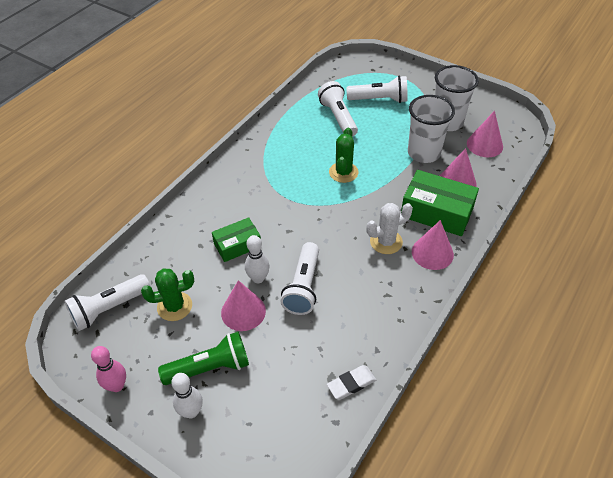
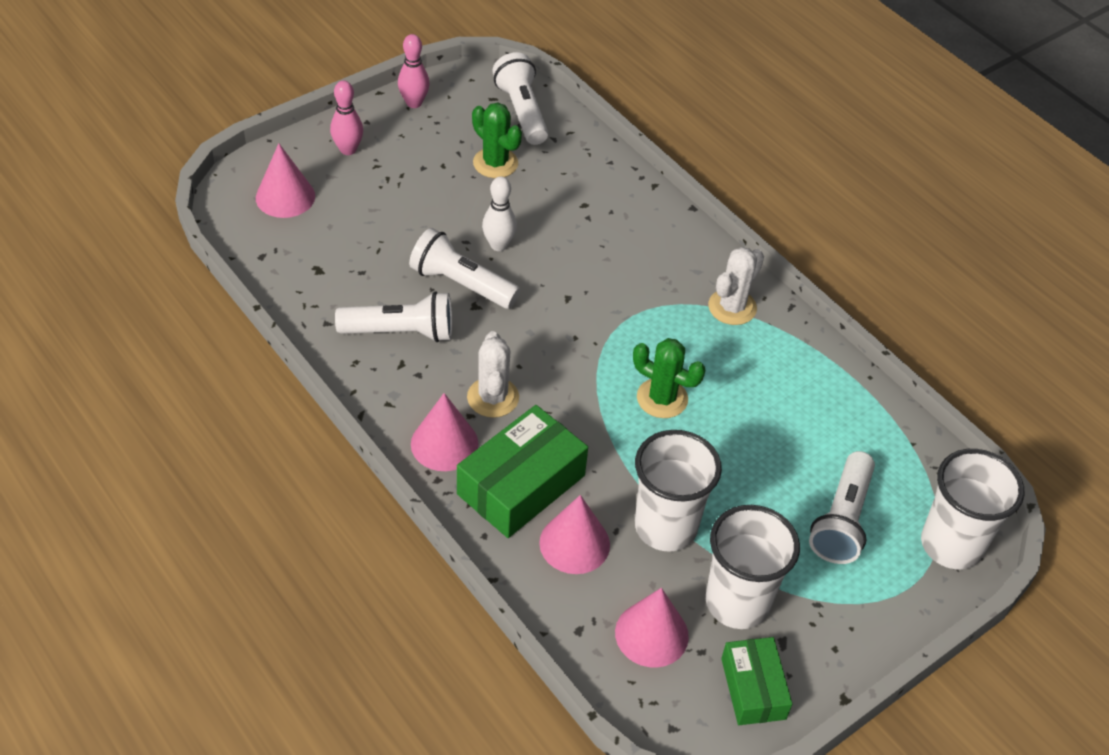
camera: 105 degrees right, 0 degrees up
(174, 306) = (495, 163): green cactus -> green cactus turned 45 degrees counterclockwise
(191, 411) = (348, 150): white bowling pin -> pink bowling pin
(210, 368) = (393, 174): green flashlight -> none
(237, 245) = (566, 239): green box -> green box (753, 688)
(243, 311) = (454, 219): pink cone -> pink cone (285, 197)
(261, 160) = (732, 307): none -> white cactus
(338, 117) = (807, 439): white flashlight -> white flashlight (401, 332)
(351, 384) = (297, 284): white eraser -> none
(370, 68) = (951, 545): none -> white cup

